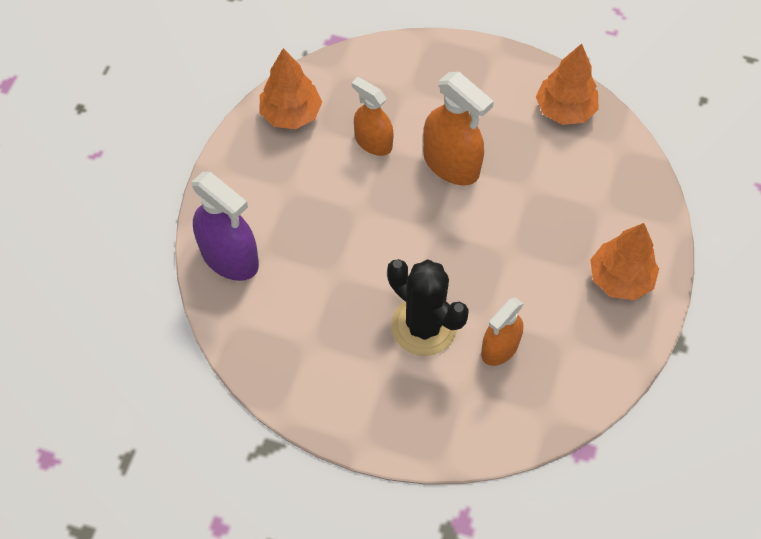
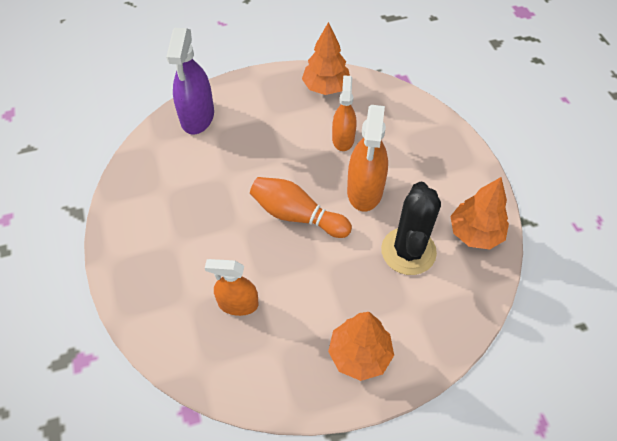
camera: 55 degrees right, 5 degrees down
(424, 326) = (222, 247): black cactus -> black cactus (408, 251)
(436, 239) = (297, 215): none -> orange bowling pin

